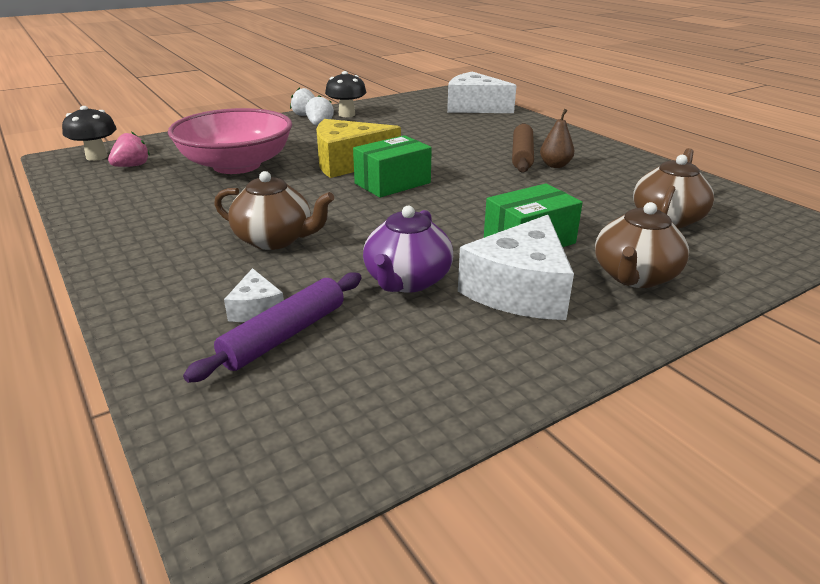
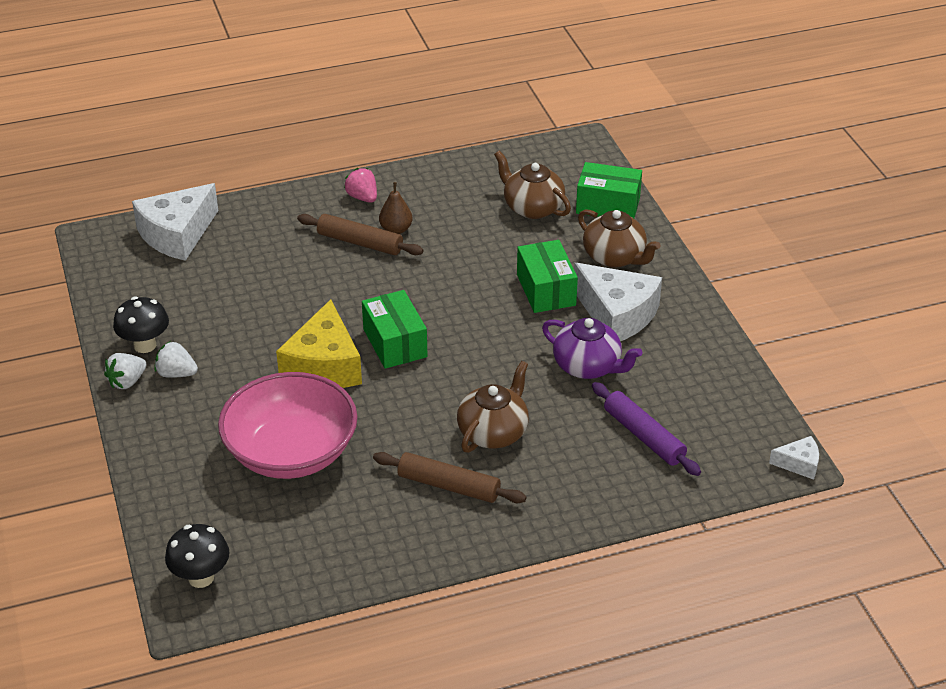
camera: 75 degrees left, 10 degrees up
(132, 166) = (252, 541): pink strawberry -> pink strawberry (362, 197)
(192, 227) = (449, 486): none -> brown rolling pin
(256, 309) = (605, 448): white cheese -> white cheese (799, 464)
(733, 261) = (608, 205): none -> green box

